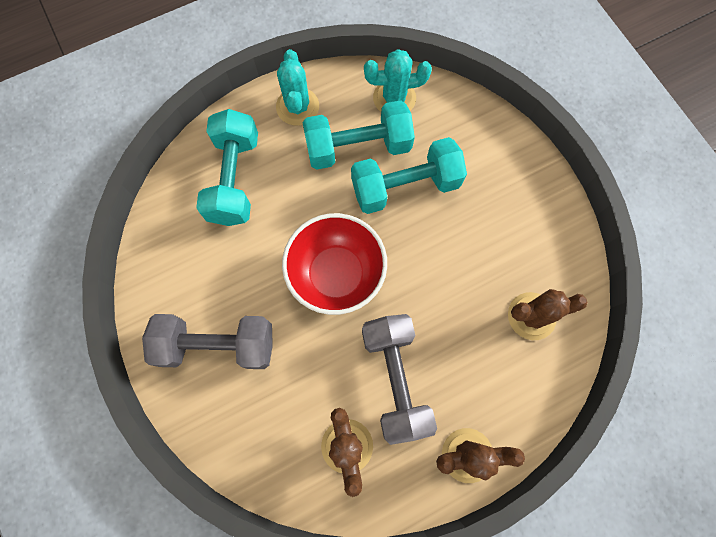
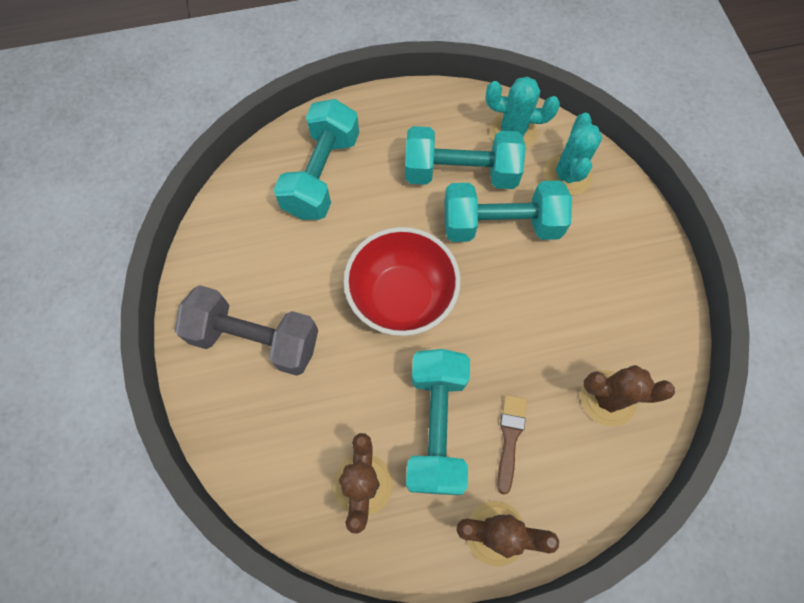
camera: 15 degrees right, 5 degrees down
(297, 107) = (408, 118): turquoise cactus -> turquoise cactus (567, 175)
(395, 379) = (436, 426): grey dumbbell -> turquoise dumbbell
(459, 372) = (510, 437): none -> brown brush

